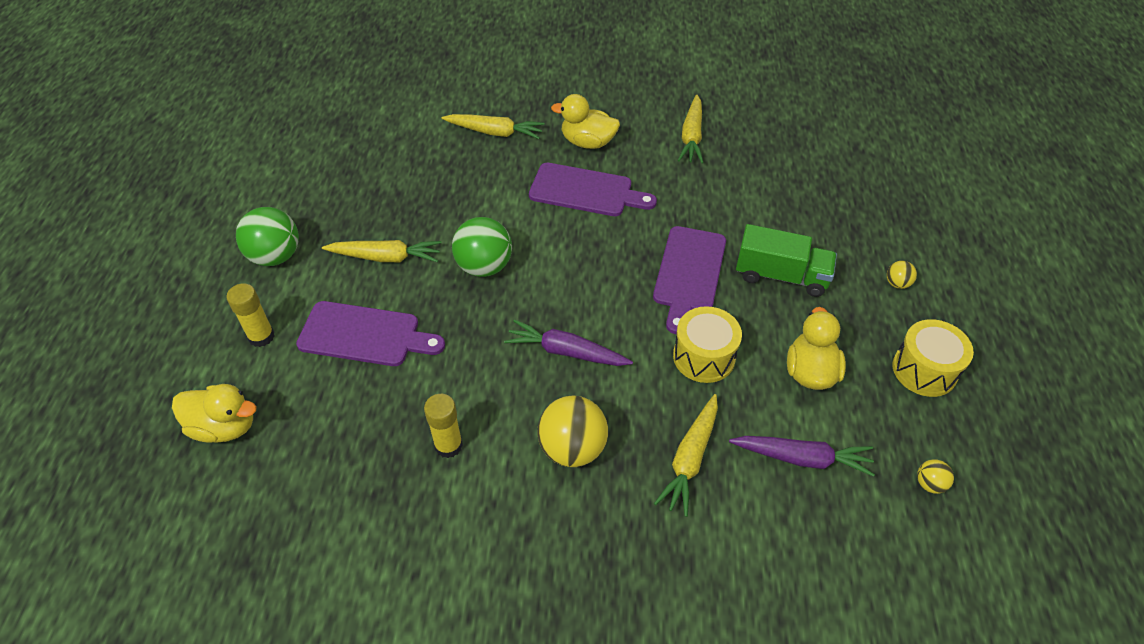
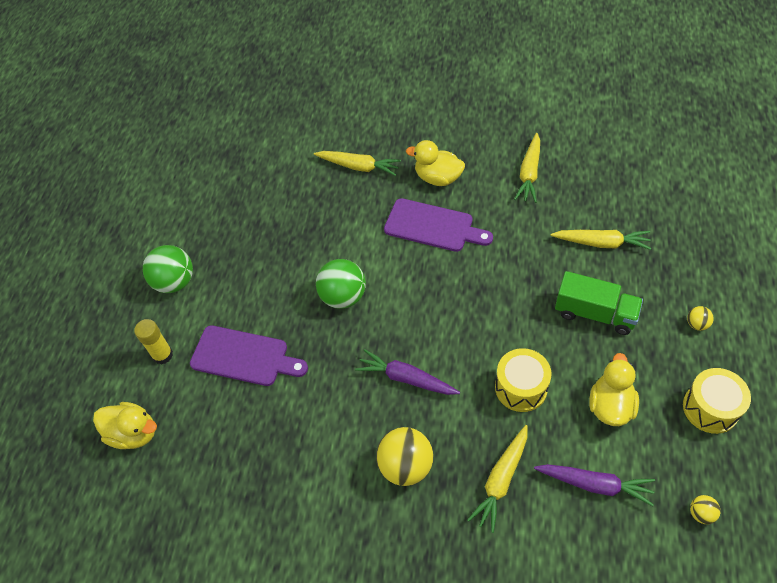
camera: 10 degrees right, 5 degrees up
(386, 257) = (263, 285): yellow carrot -> yellow carrot (601, 243)
(448, 445) = (306, 458): yellow glue stick -> none
(689, 274) = (515, 309): purple cutting board -> none

